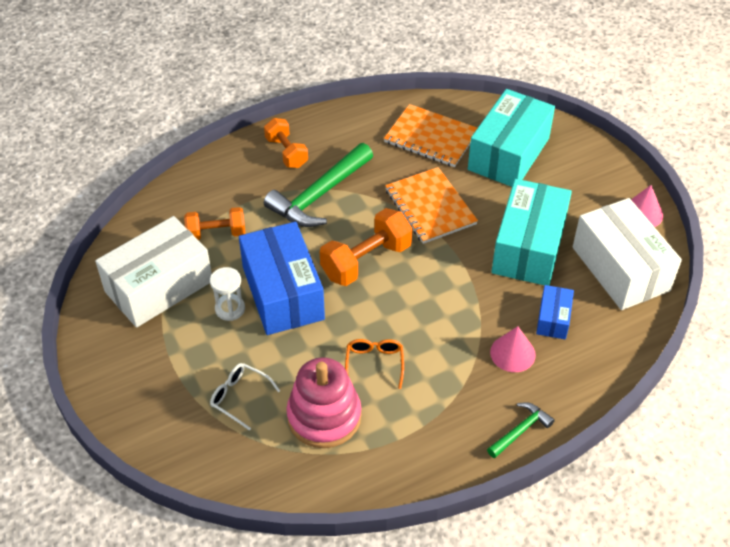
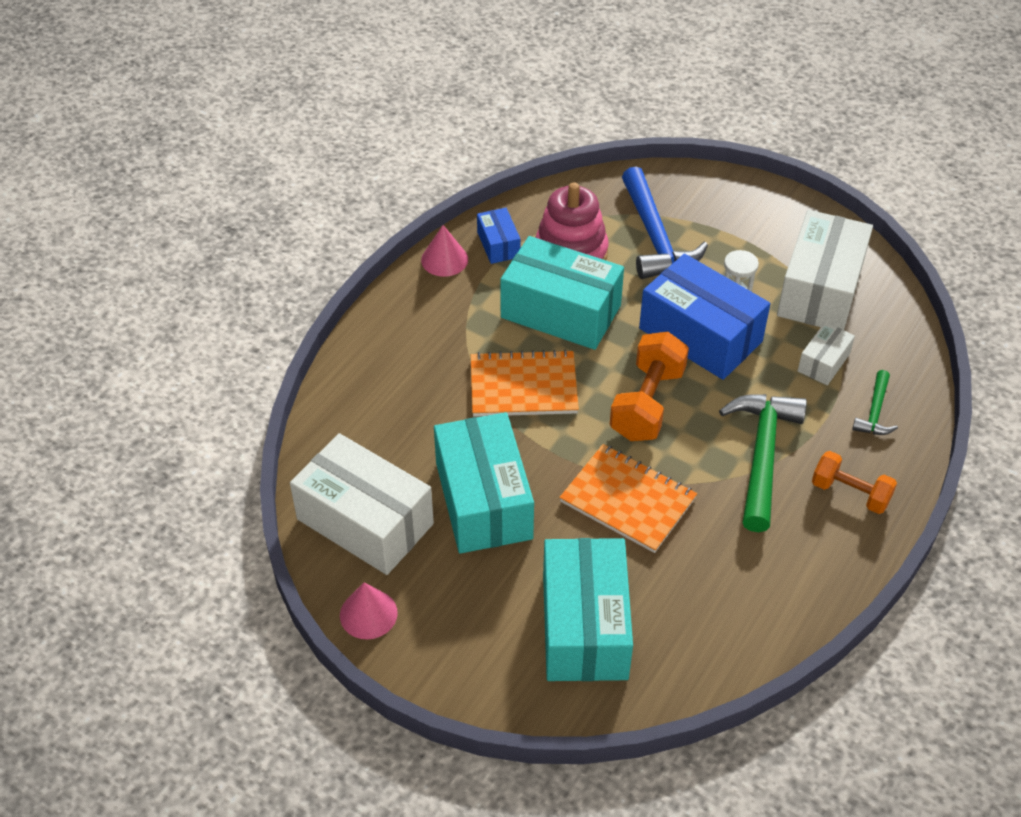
camera: 150 degrees right, 0 degrees up
(216, 234) = (823, 362): orange dumbbell -> white box
(239, 397) = (655, 237): white glasses -> blue hammer
(374, 363) = (561, 311): orange glasses -> turquoise box
(431, 137) = (700, 603): orange notebook -> orange notebook (523, 386)
(512, 353) = (436, 376): pink cone -> pink cone (444, 259)
(520, 430) = (391, 313): green hammer -> green hammer (875, 411)
(553, 319) = (412, 429): blue box -> blue box (498, 244)

